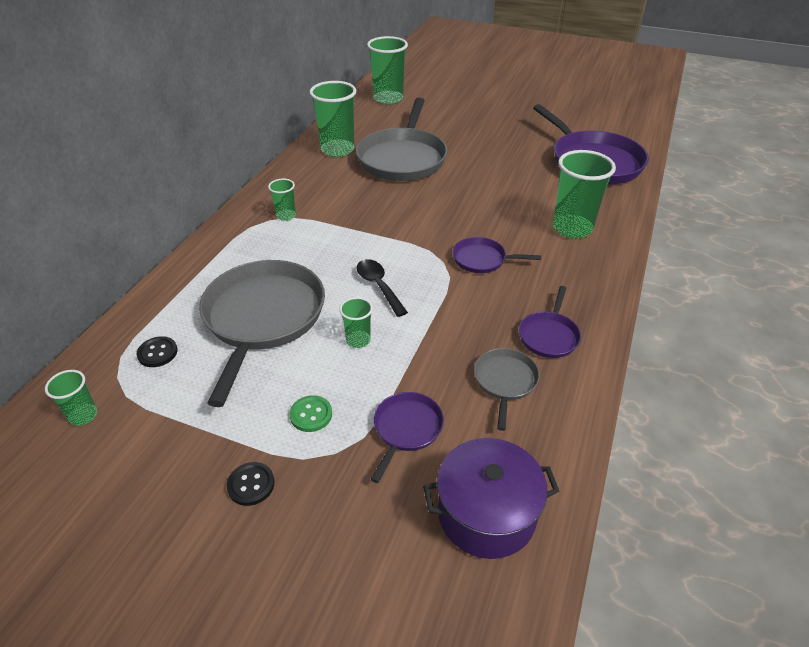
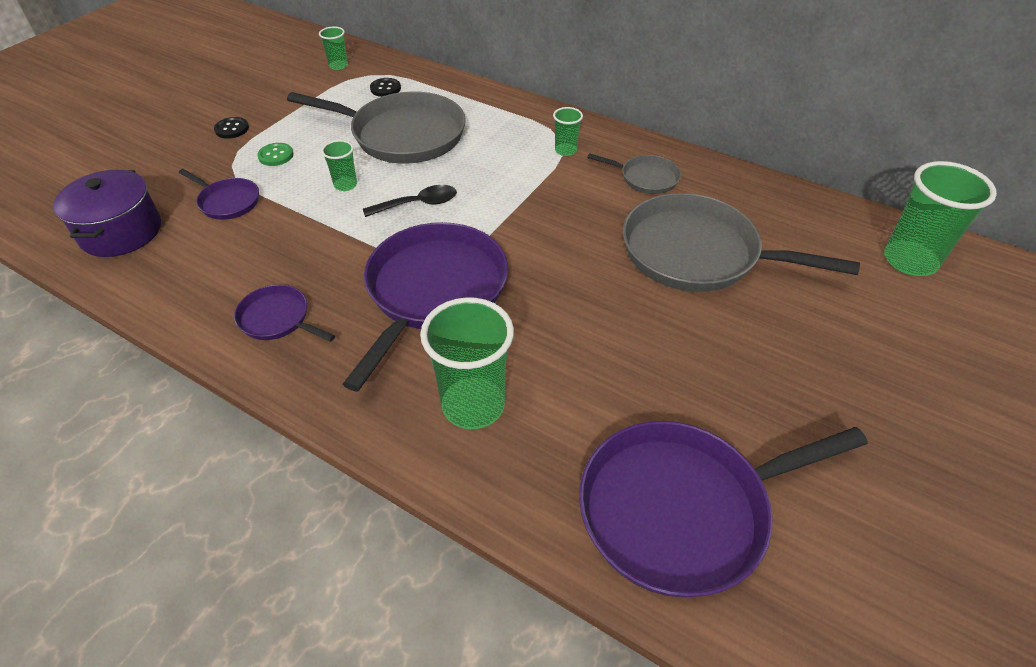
camera: 100 degrees right, 5 degrees up
(337, 150) = (721, 195): green cup -> none
(482, 259) = (433, 291): purple pan -> purple pan, size x2.09
(505, 381) = (238, 270): grey pan -> grey pan (646, 178)

